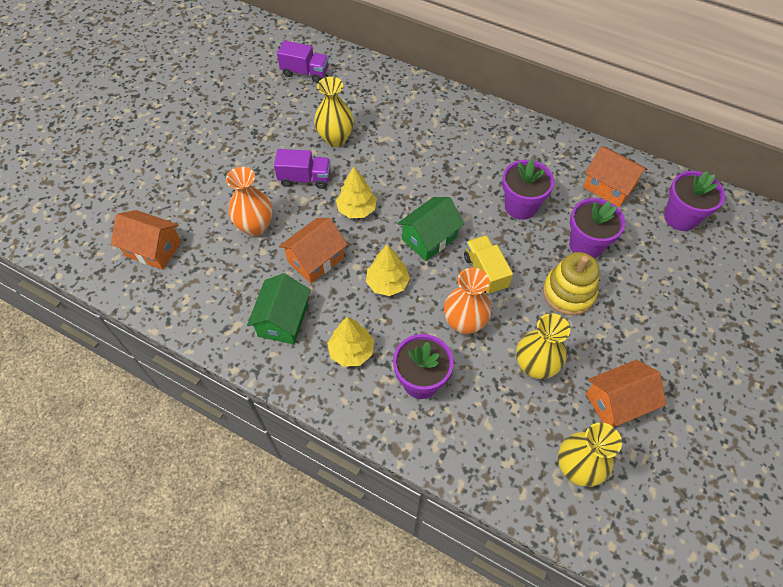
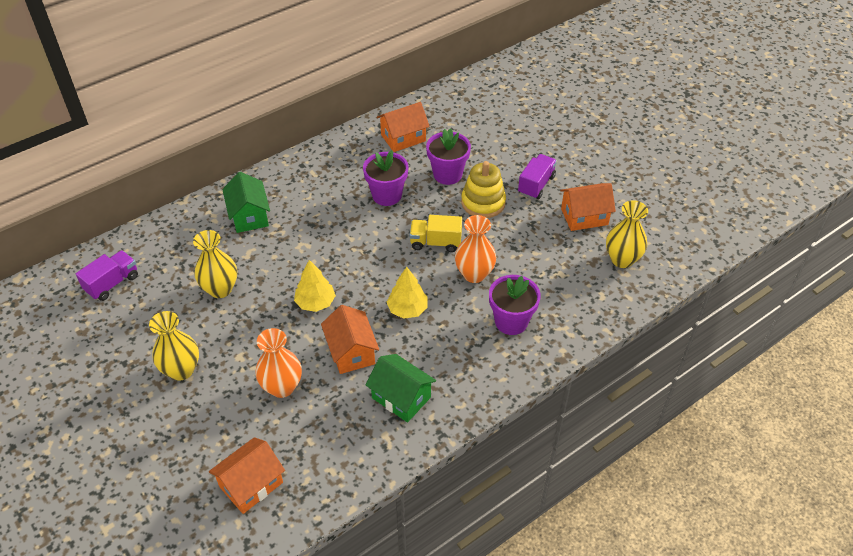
camera: 65 degrees left, 10 degrees down
(305, 178) = (251, 329): purple truck -> purple truck (536, 185)
(351, 351) = (459, 358): yellow tree -> none
(429, 238) = (380, 264): green house -> green house (249, 216)
(535, 366) = (533, 248): yellow vase -> yellow vase (181, 370)
(617, 402) = (584, 216): orange house -> orange house turned 75 degrees clockwise
(680, 217) = (456, 114): purple flower pot -> none

